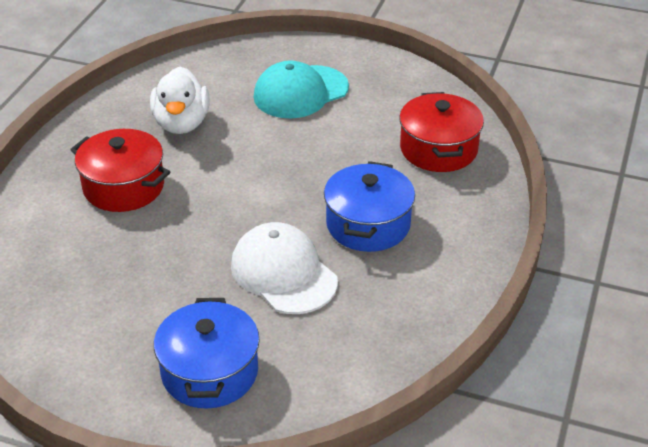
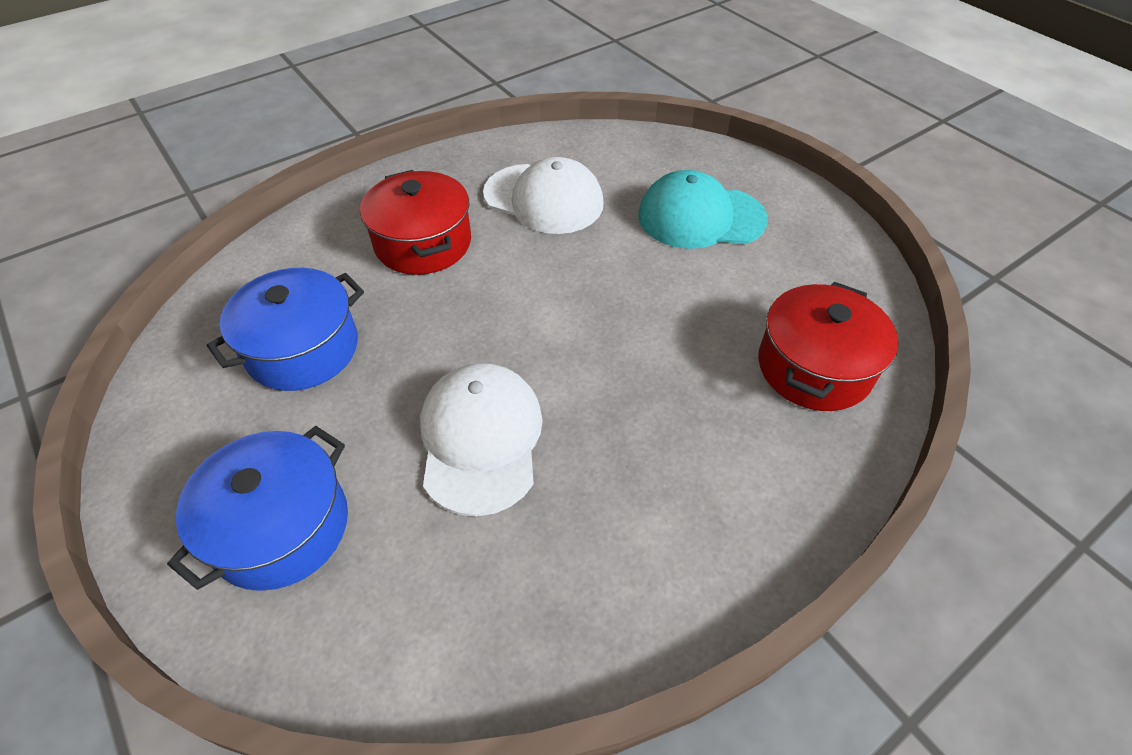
camera: 35 degrees right, 10 degrees up
(181, 123) = (543, 199): white duck -> white cap
(368, 224) = (636, 428): blue pot -> blue pot (303, 349)

